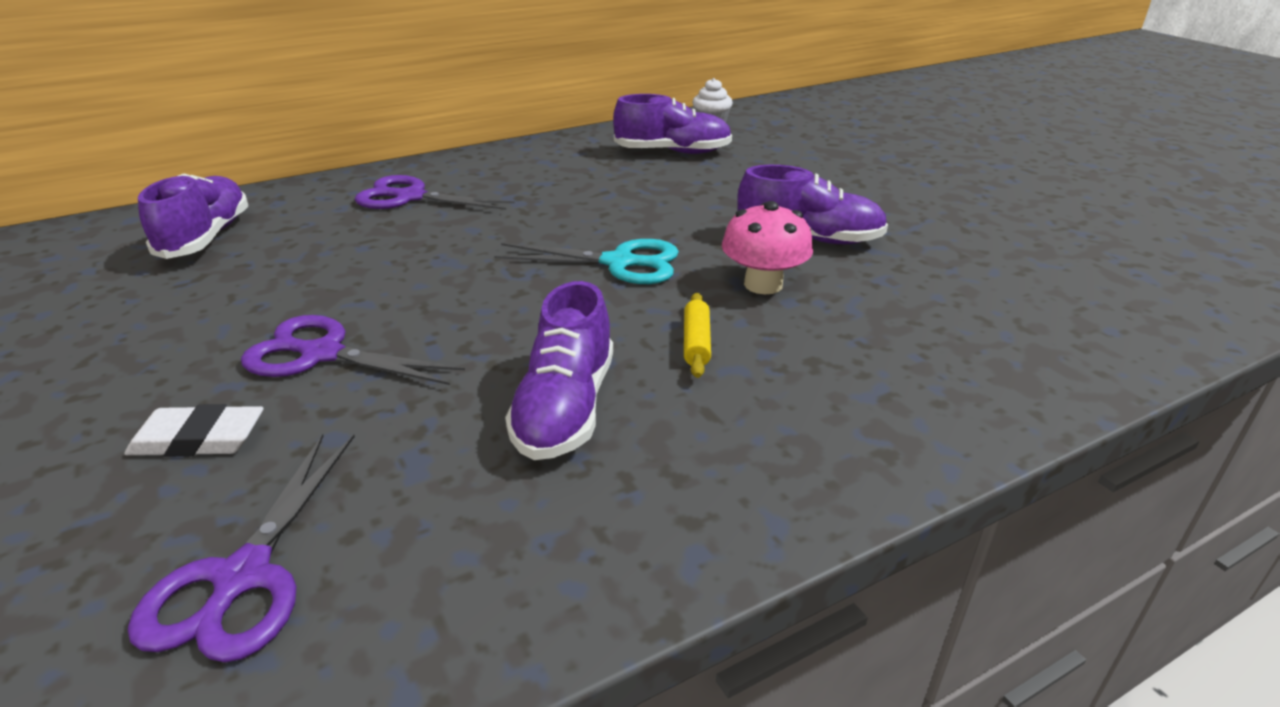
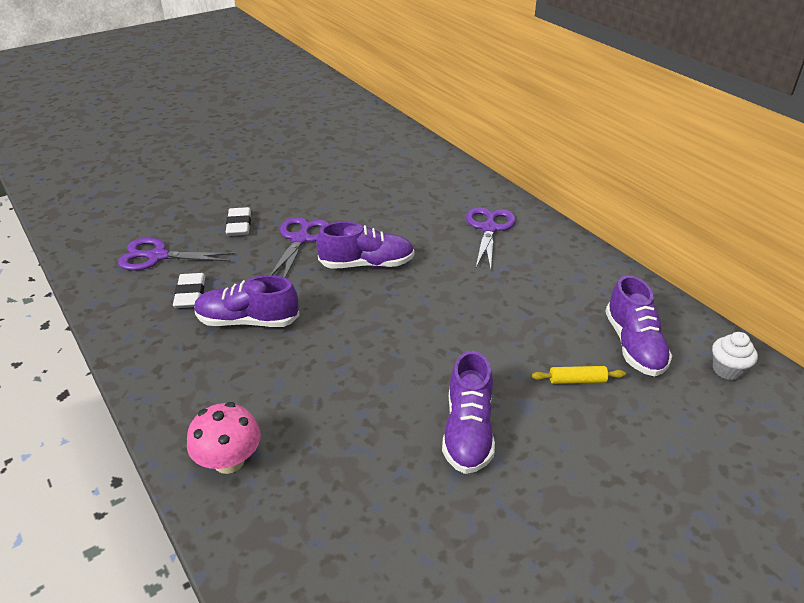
camera: 85 degrees right, 5 degrees up
(206, 237) = (417, 176): purple shoe -> purple shoe (367, 264)
(444, 496) = (190, 294): none -> white eraser
(619, 263) = (409, 328): turquoise scissors -> none
(696, 343) = (308, 367): yellow rolling pin -> yellow rolling pin (577, 380)
(763, 284) = (385, 400): pink mushroom -> pink mushroom (229, 461)

